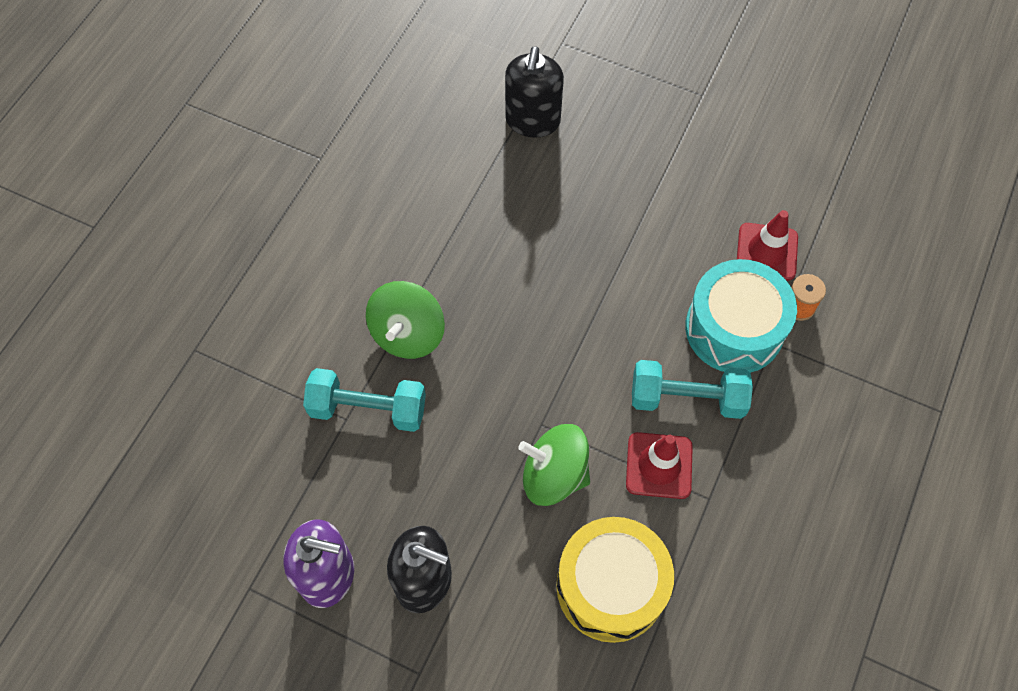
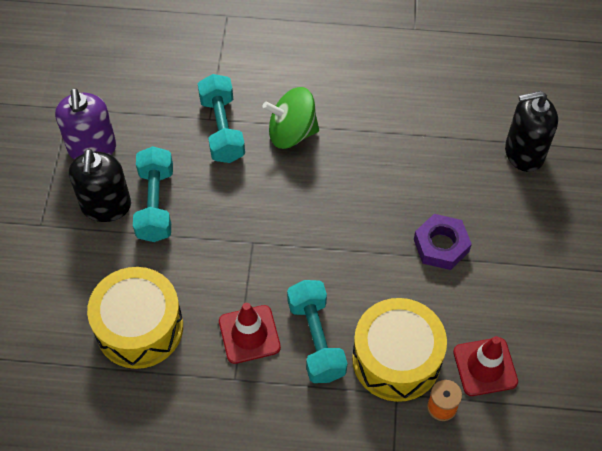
camera: 70 degrees right, 5 degrees down
(445, 519) = (155, 204): none -> turquoise dumbbell
(554, 475) = (214, 263): green spinning top -> none
(615, 238) = (441, 245): none -> purple nut
(734, 329) = (396, 359): turquoise drum -> yellow drum

